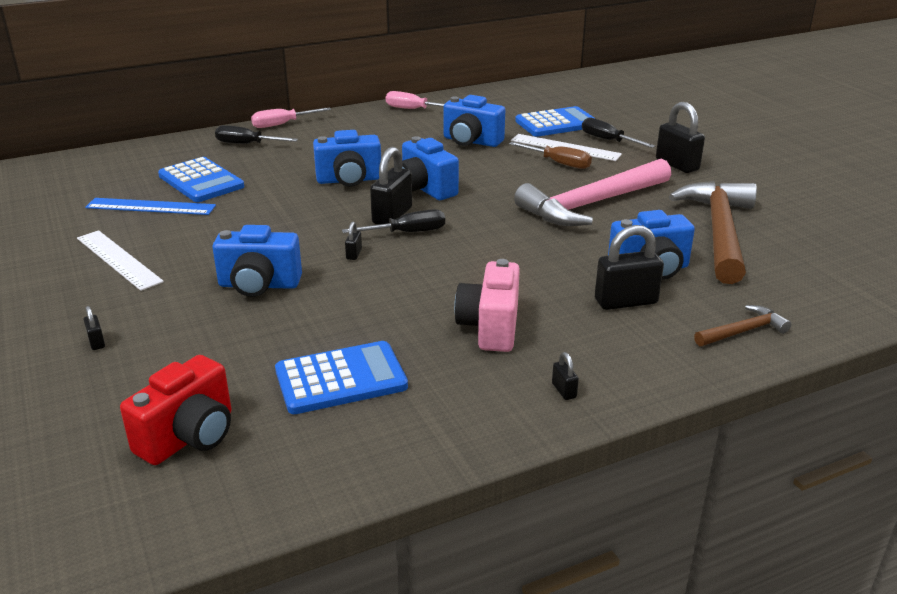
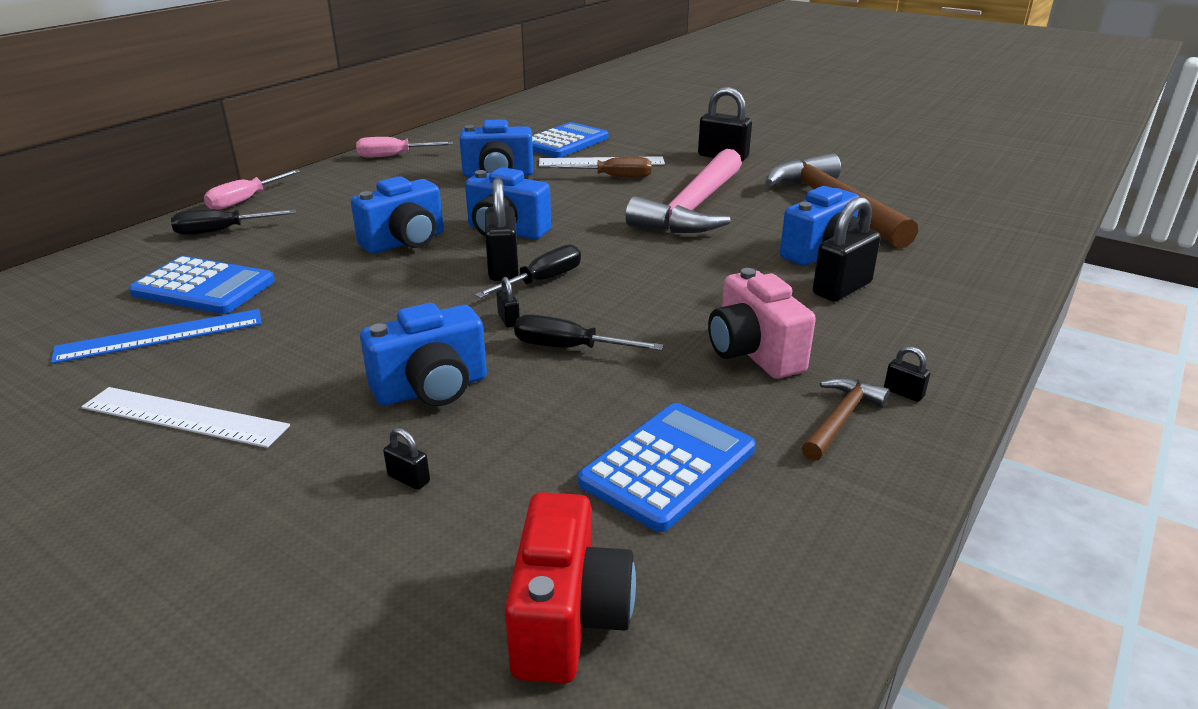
camera: 30 degrees left, 0 degrees up
(96, 342) = (275, 542): black padlock -> black padlock (409, 479)
(608, 140) = (634, 148): black screwdriver -> black screwdriver (569, 348)
(743, 331) = (968, 286): brown hammer -> brown hammer (840, 419)

